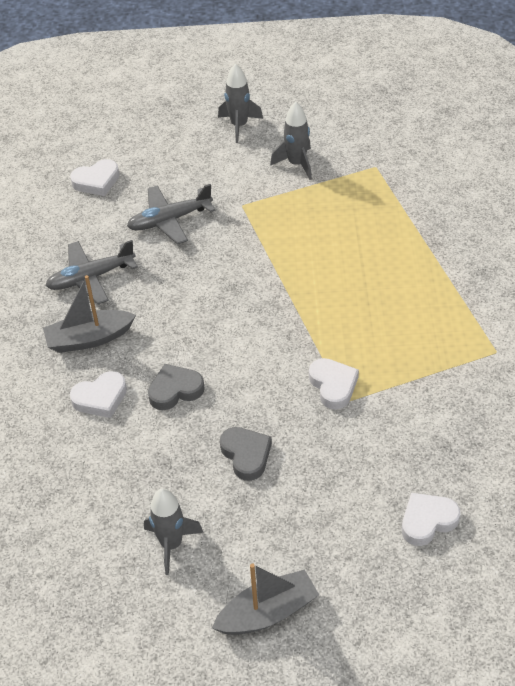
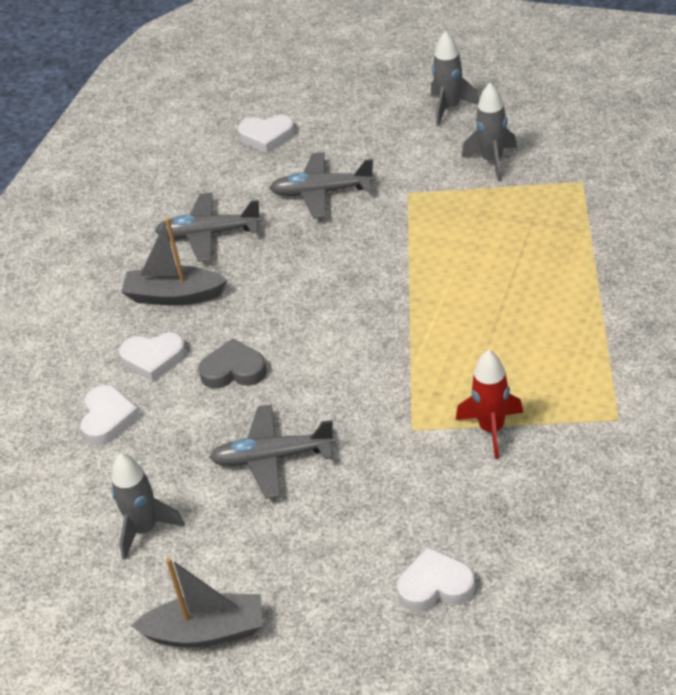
camera: 25 degrees right, 5 degrees down
(246, 455) = (272, 458): grey heart -> grey plane
(333, 385) = (406, 408): white heart -> white heart (108, 419)
(407, 385) = (491, 429): none -> red rocket

